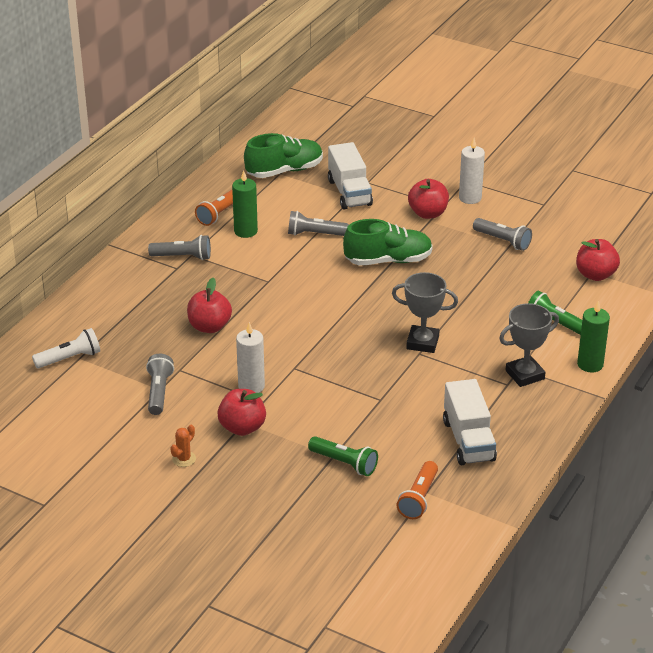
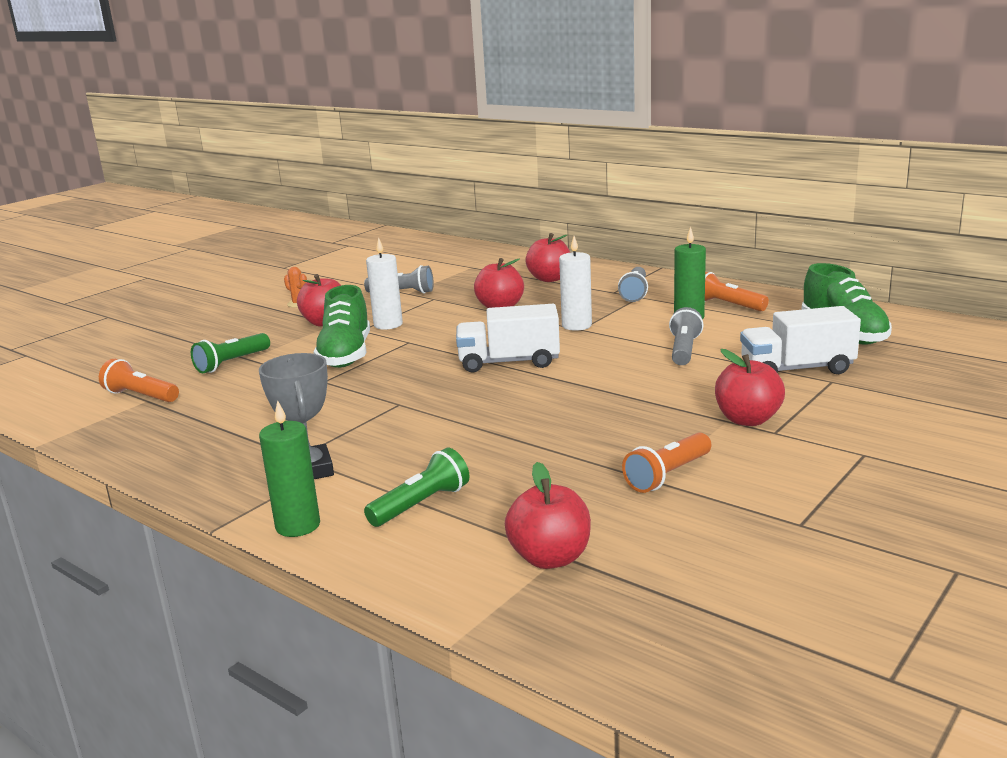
camera: 100 degrees right, 15 degrees down
(70, 358) = (471, 264): white flashlight -> none
(132, 304) = (550, 279): none -> red apple
(388, 260) = (617, 390): green shoe -> green shoe (346, 355)
(422, 342) = (420, 406): grey trophy -> none
(468, 440) = (208, 426): white truck -> white truck (509, 362)
(470, 198) = (805, 454): white candle -> white candle (576, 325)
(503, 241) = (667, 475): grey flashlight -> orange flashlight

